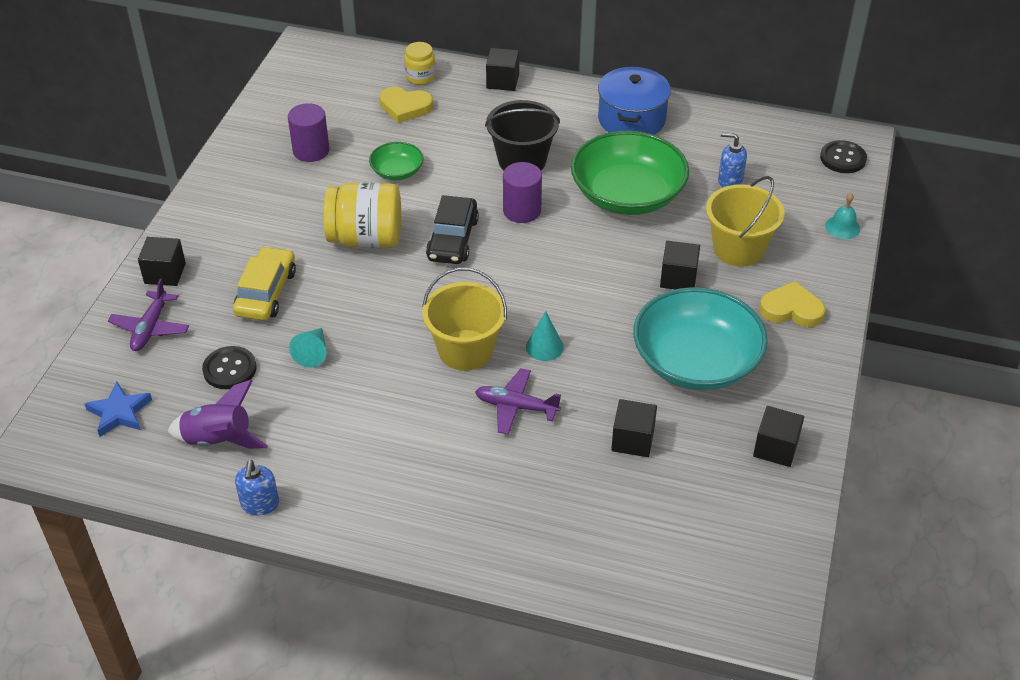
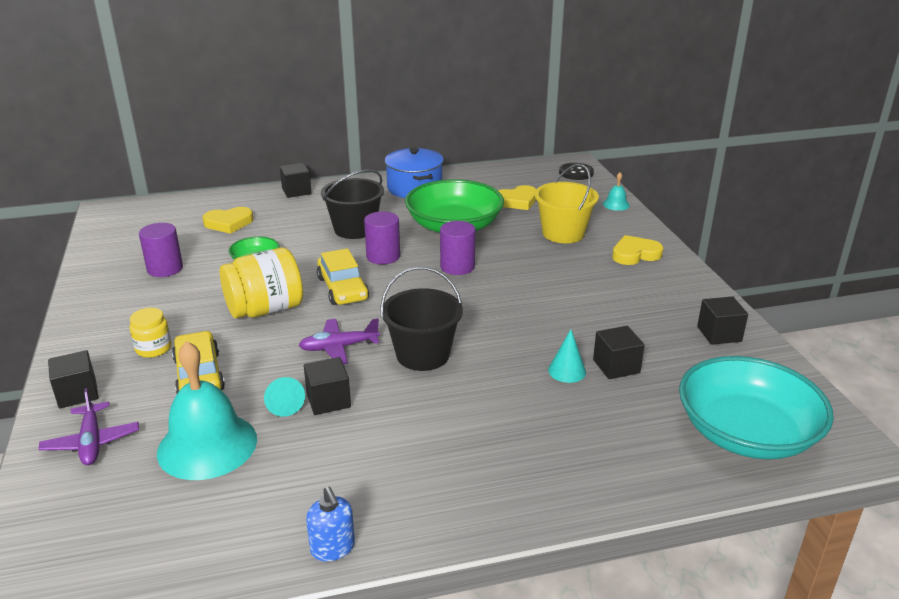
camera: 30 degrees left, 15 degrees down
(119, 412) = (105, 528): blue star -> none
(219, 440) = (242, 509): purple rocket -> none
(229, 369) = (207, 445): black button -> turquoise bell
(420, 77) = (226, 204): yellow jar -> yellow jar (153, 348)
(452, 239) = (343, 288): black car -> yellow car
(465, 350) = (423, 355): yellow bucket -> black bucket
(516, 407) = (503, 378): purple plane -> purple plane (339, 347)
(544, 347) = (485, 331): turquoise cone -> turquoise cone (567, 371)
(585, 253) = (457, 266): none -> purple cylinder
(678, 278) = (540, 260): black cube -> black cube (328, 400)
(696, 361) = (606, 303): turquoise bowl -> turquoise bowl (746, 433)
(730, 180) = (517, 201): blue soap dispenser -> yellow heart

